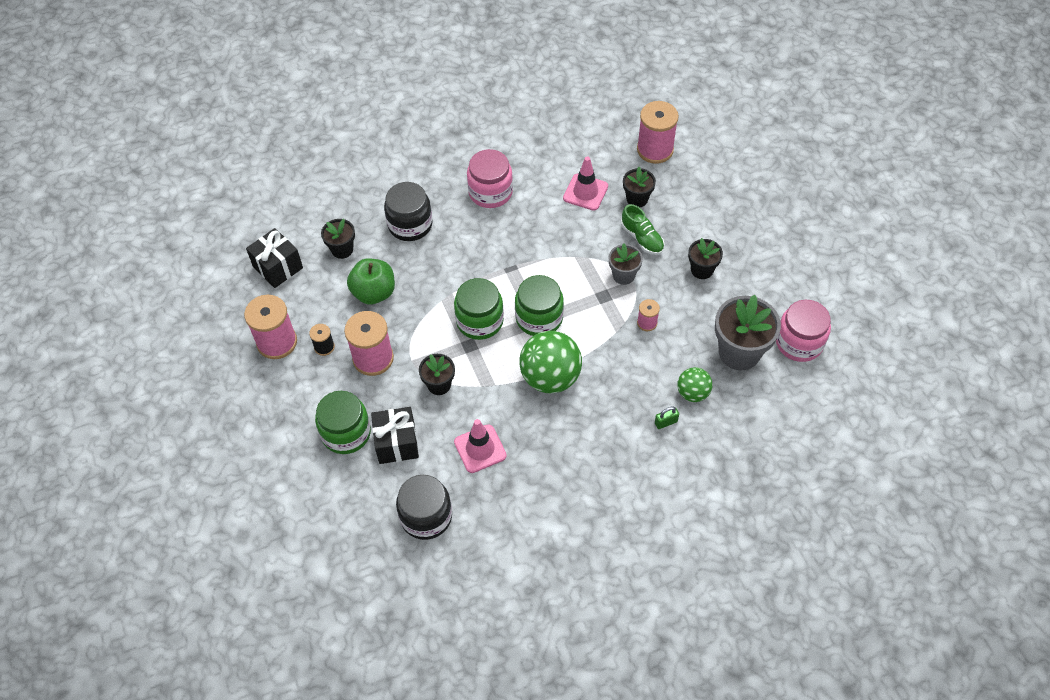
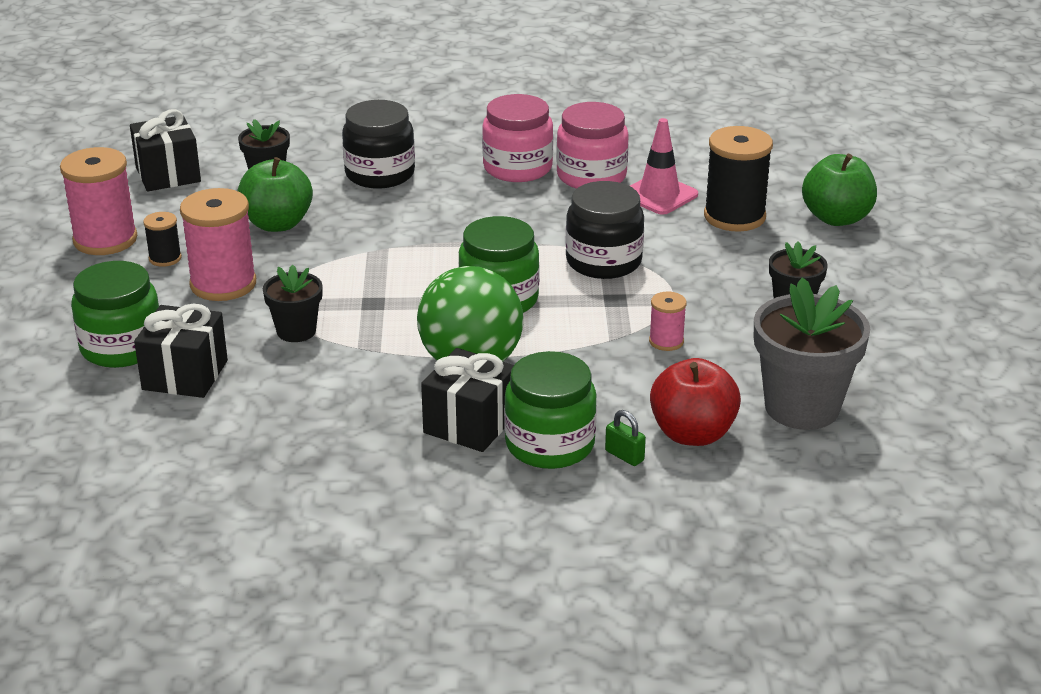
camera: 20 degrees right, 25 degrees down
(426, 516) = (163, 463): black jar -> black jar (603, 261)
(480, 321) = (407, 283): green jar -> green jar (550, 444)
(480, 449) = (304, 411): pink traffic cone -> none
(574, 427) = (470, 424): none -> black gift
(623, 275) = (662, 285): grey flower pot -> none
(637, 199) = (734, 217): black flower pot -> black spool
(642, 238) = (716, 255): green shoe -> none
(655, 150) = (794, 176): pink spool -> none
(666, 422) = (624, 456): green padlock -> green padlock turned 45 degrees clockwise
(693, 393) = (692, 434): green ball -> red apple
(694, 182) = (836, 218): none -> green apple
(799, 342) = (915, 420): pink jar -> pink jar (591, 176)

